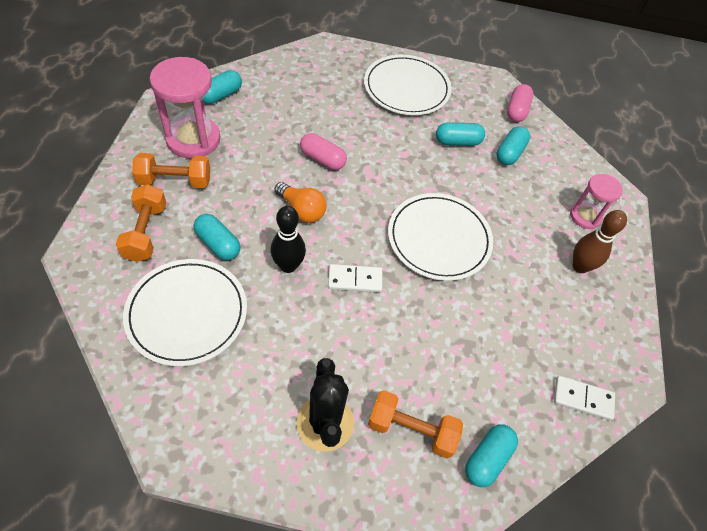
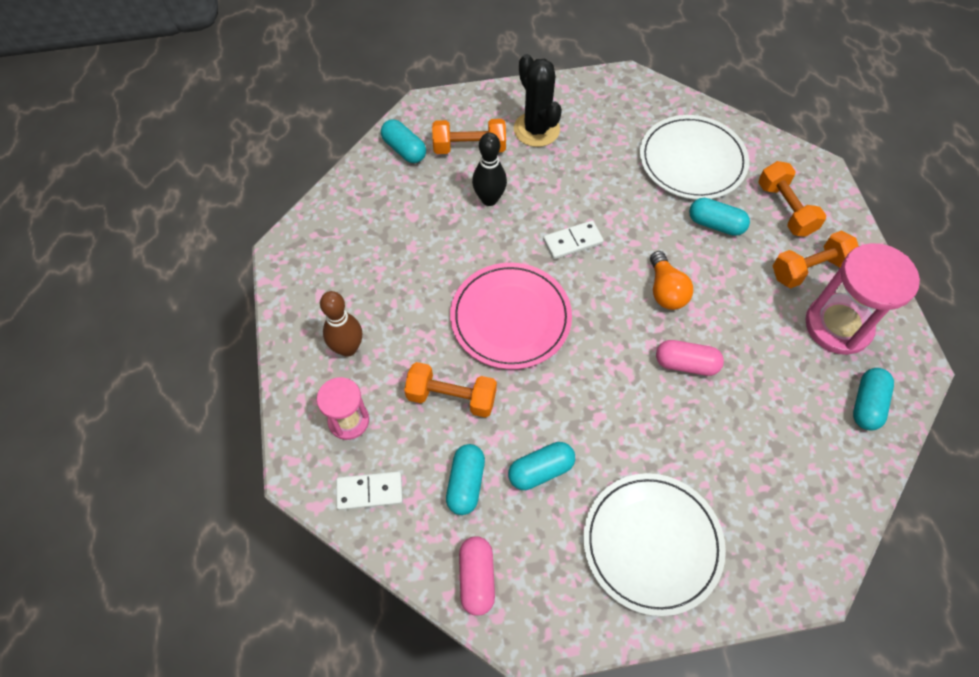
camera: 165 degrees right, 5 degrees up
(288, 266) = (640, 230): black bowling pin -> black bowling pin (489, 199)
(302, 210) = (665, 290): orange light bulb -> orange light bulb turned 120 degrees counterclockwise
(439, 239) = (510, 318): white plate -> pink plate
(487, 459) = (404, 150): turquoise capsule -> turquoise capsule turned 60 degrees counterclockwise
(505, 203) = (451, 397): none -> orange dumbbell
(583, 399) = (331, 218): white domino -> white domino (369, 492)

